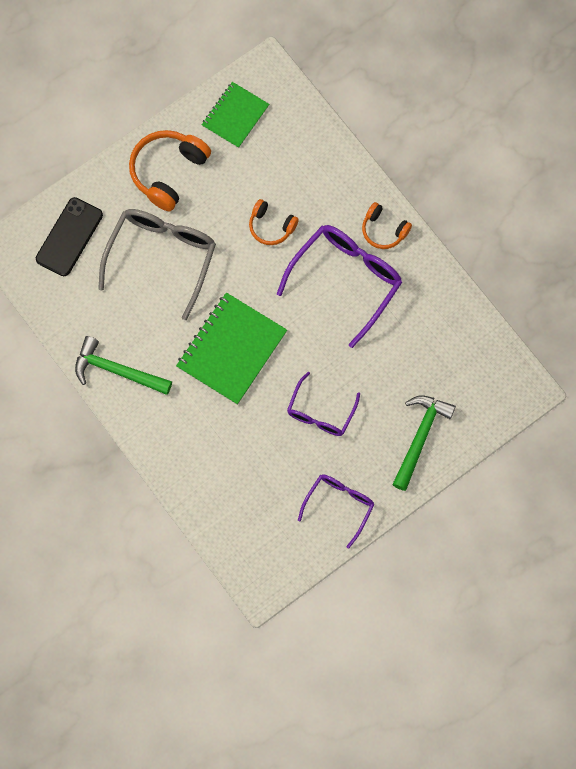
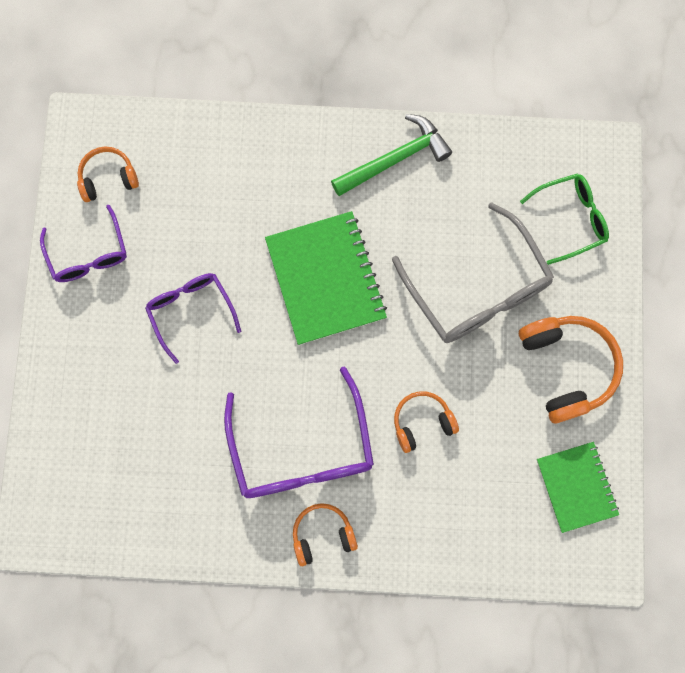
camera: 130 degrees right, 5 degrees up
(69, 237) = (571, 219): black phone -> green glasses
(280, 537) = (108, 178): none -> orange headphones
(420, 437) = (83, 384): green hammer -> none

